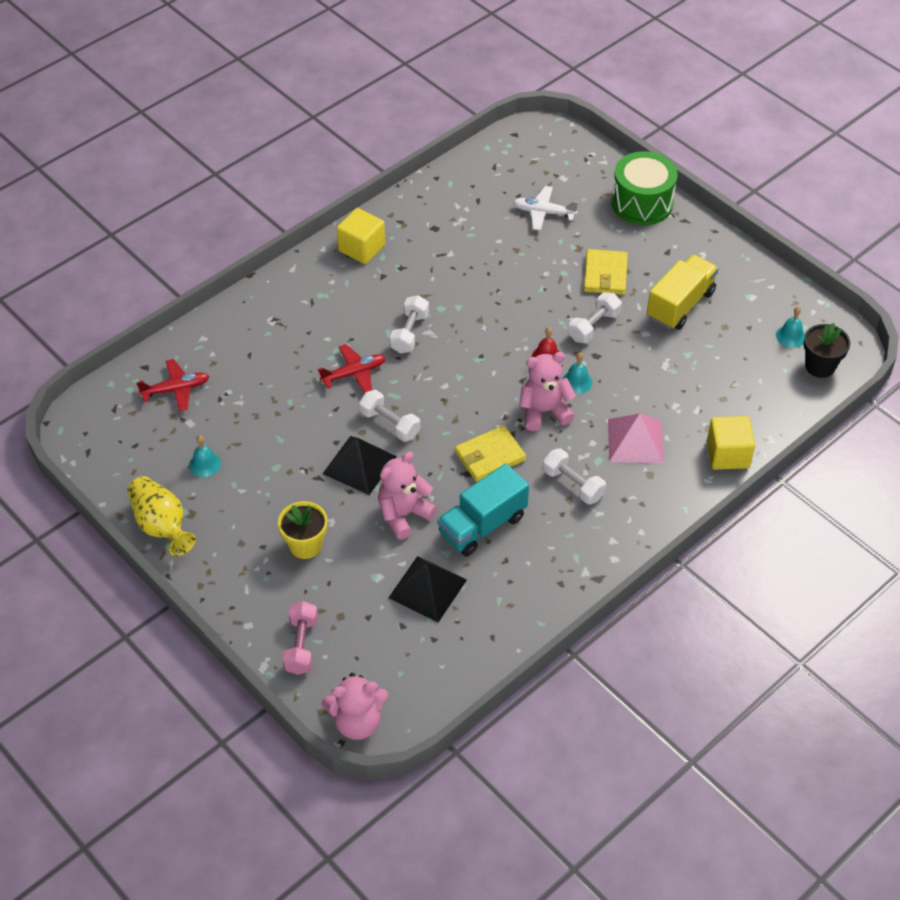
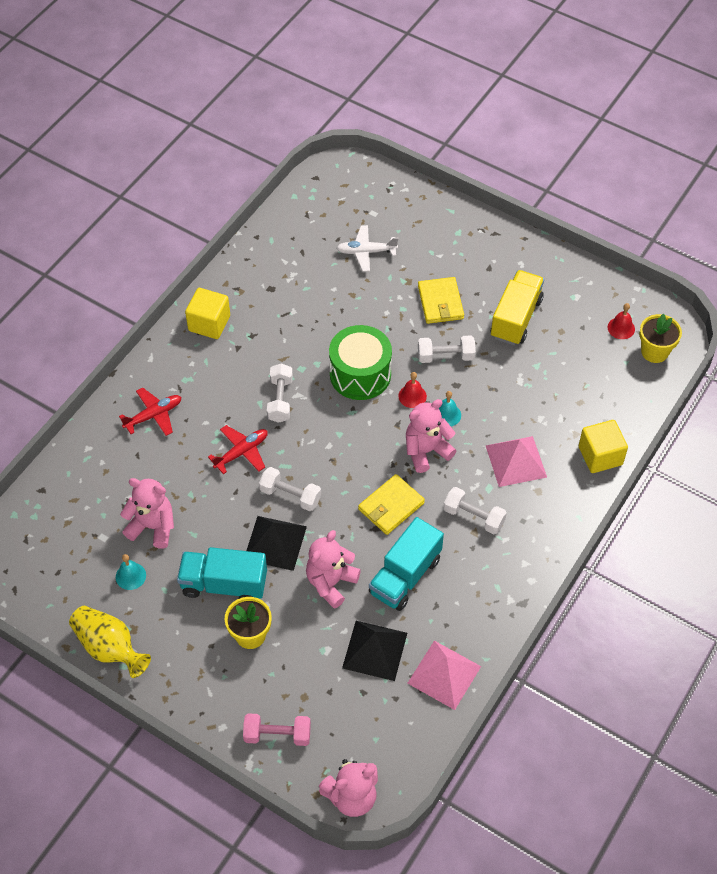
camera: 15 degrees left, 5 degrees up
(176, 389) = (79, 506): red plane -> red plane (154, 415)
(242, 423) = (152, 527): none -> pink teddy bear
(295, 492) = (224, 584): none -> turquoise truck
(301, 645) = (277, 735): pink dumbbell -> pink dumbbell turned 75 degrees counterclockwise
(492, 628) = (444, 674): none -> pink pyramid
(594, 326) = (445, 356): white dumbbell -> white dumbbell turned 60 degrees clockwise
(642, 203) = (452, 224): green drum -> green drum (360, 374)
(790, 336) = (621, 328): turquoise bell -> red bell
(820, 366) = (654, 352): black flower pot -> yellow flower pot

